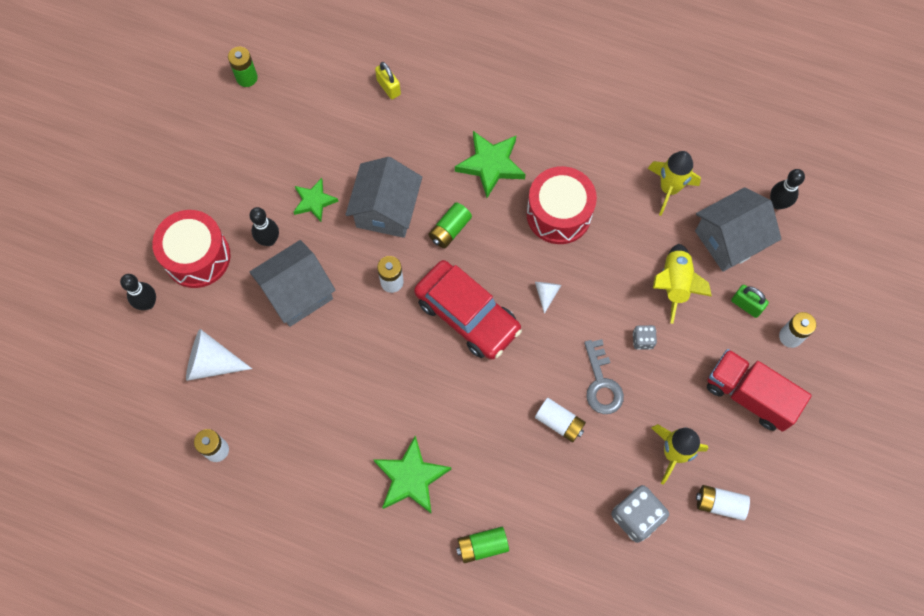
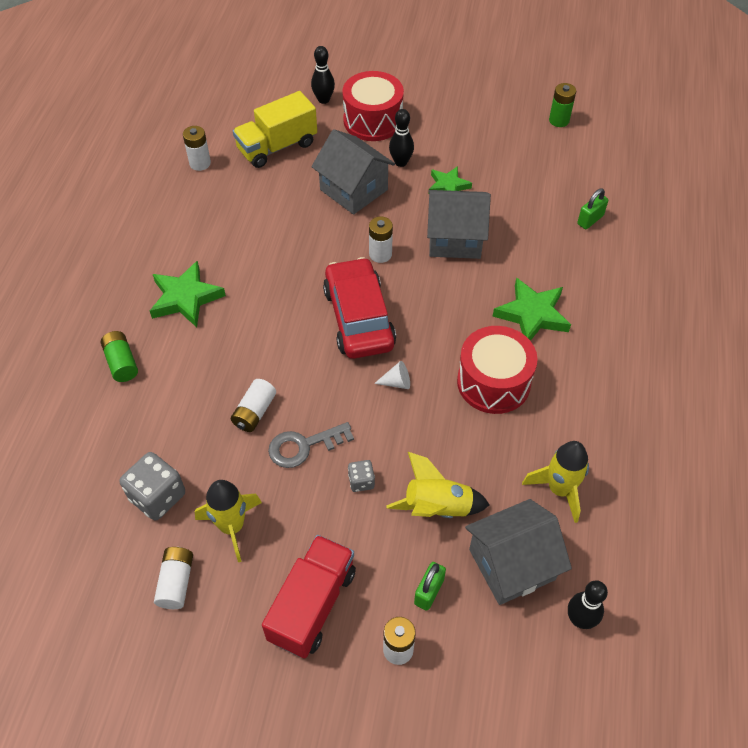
camera: 80 degrees right, 15 degrees down
(212, 363) = (277, 147): white cone -> yellow truck
(388, 87) = (590, 220): yellow padlock -> green padlock
(450, 230) = (447, 291): green battery -> none
(467, 315) = (358, 318): red car -> red car turned 135 degrees clockwise
(729, 240) = (512, 564): grey house -> grey house turned 75 degrees counterclockwise

